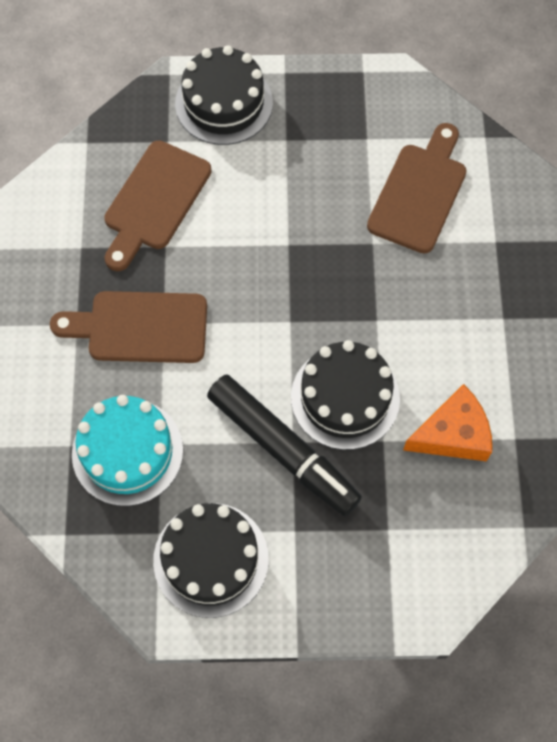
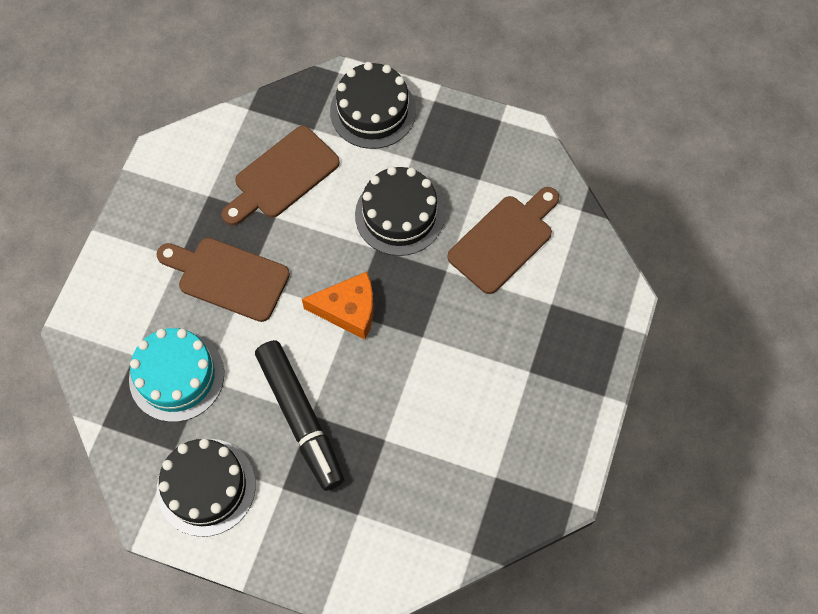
camera: 20 degrees right, 0 degrees up
(345, 397) = (369, 393): black cake -> black cake (399, 215)
(452, 434) = (444, 454): orange cheese -> orange cheese (348, 310)

